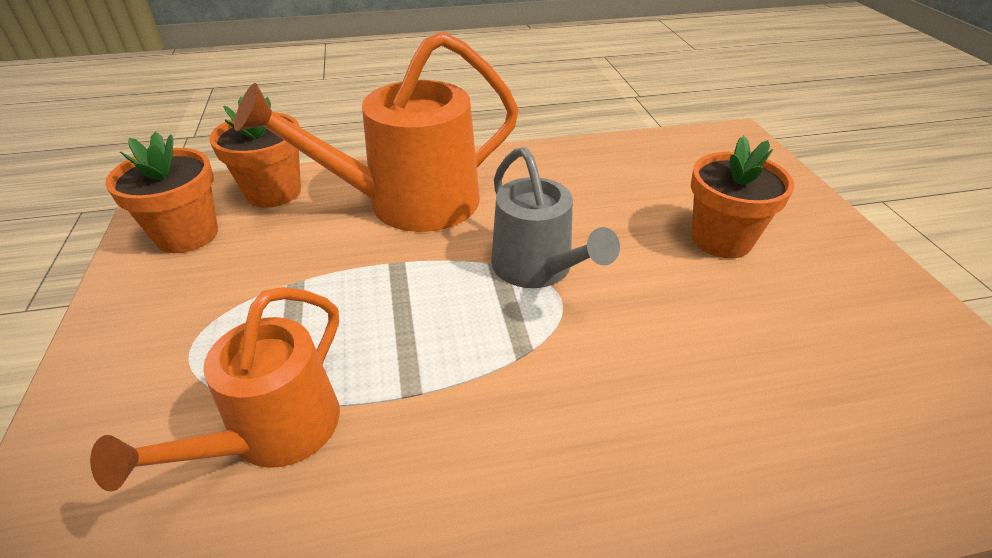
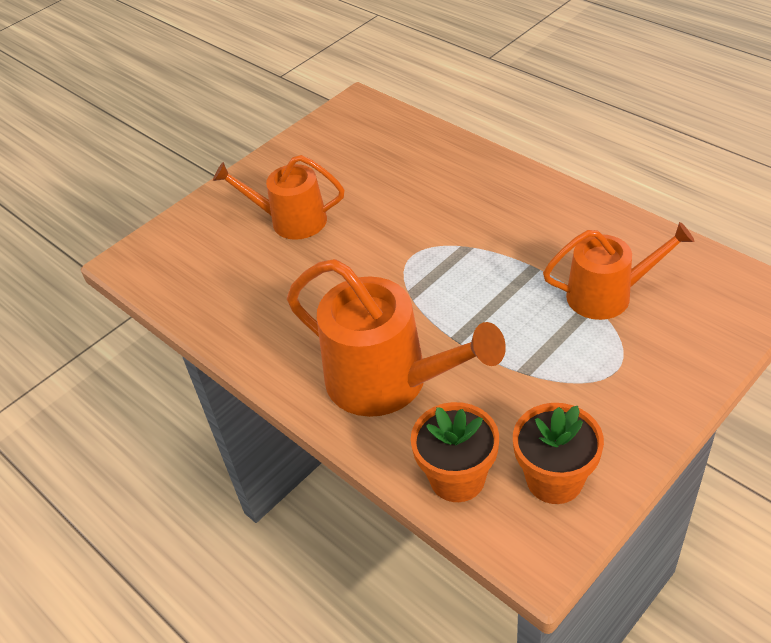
camera: 120 degrees left, 5 degrees up
(537, 268) = (395, 277): grey watering can -> none
(721, 239) = (291, 220): orange flower pot -> orange watering can

